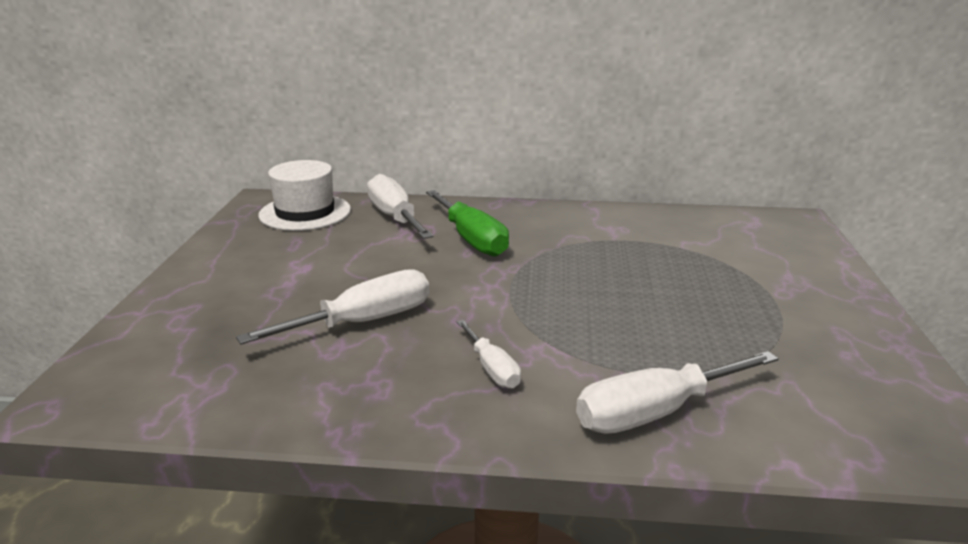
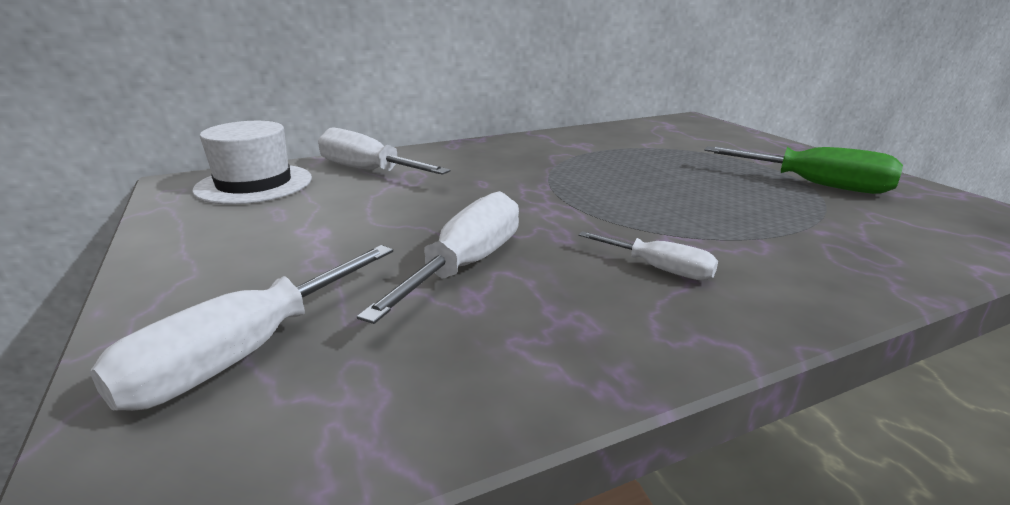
camera: 30 degrees left, 0 degrees up
(471, 239) = (471, 173): green screwdriver -> green screwdriver (816, 185)
(655, 413) = (839, 262): white screwdriver -> white screwdriver (243, 354)

